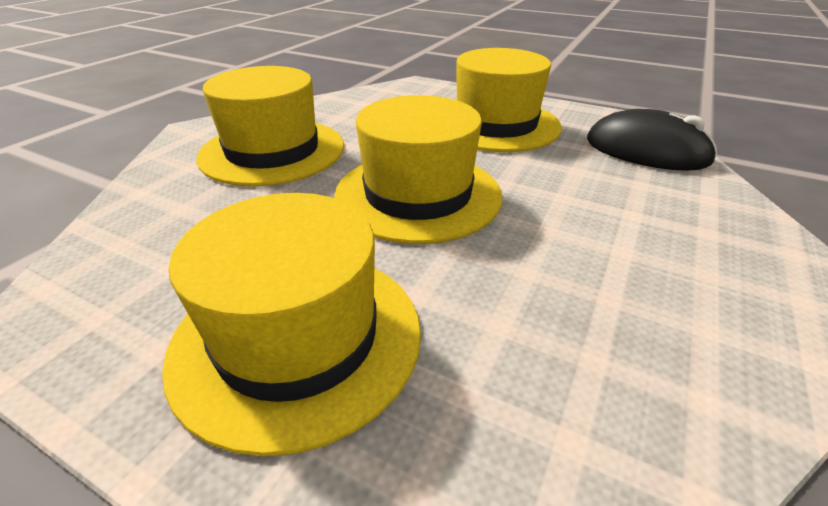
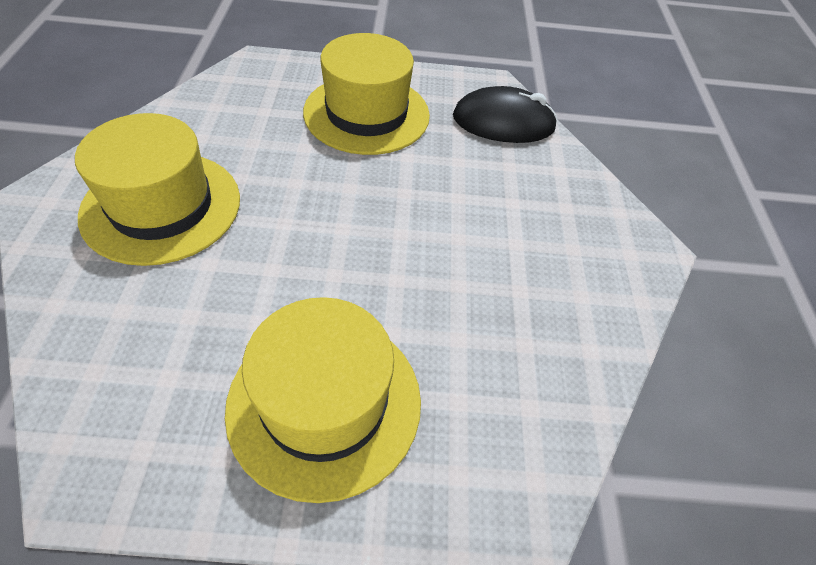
camera: 30 degrees left, 15 degrees up
(418, 194) = (340, 227): yellow hat -> none

